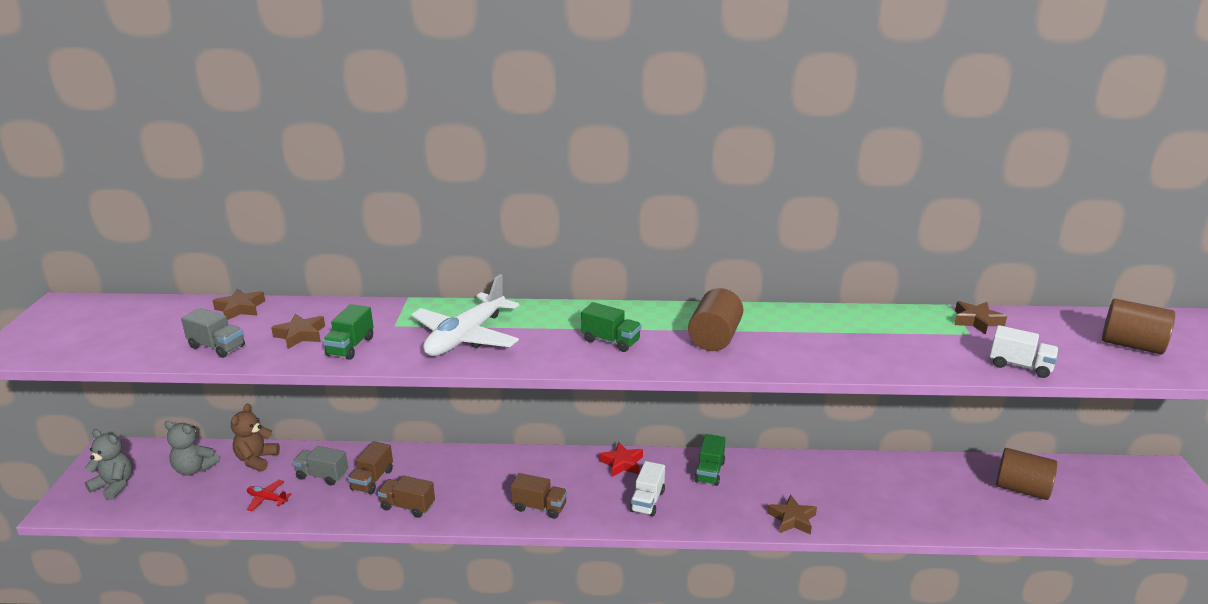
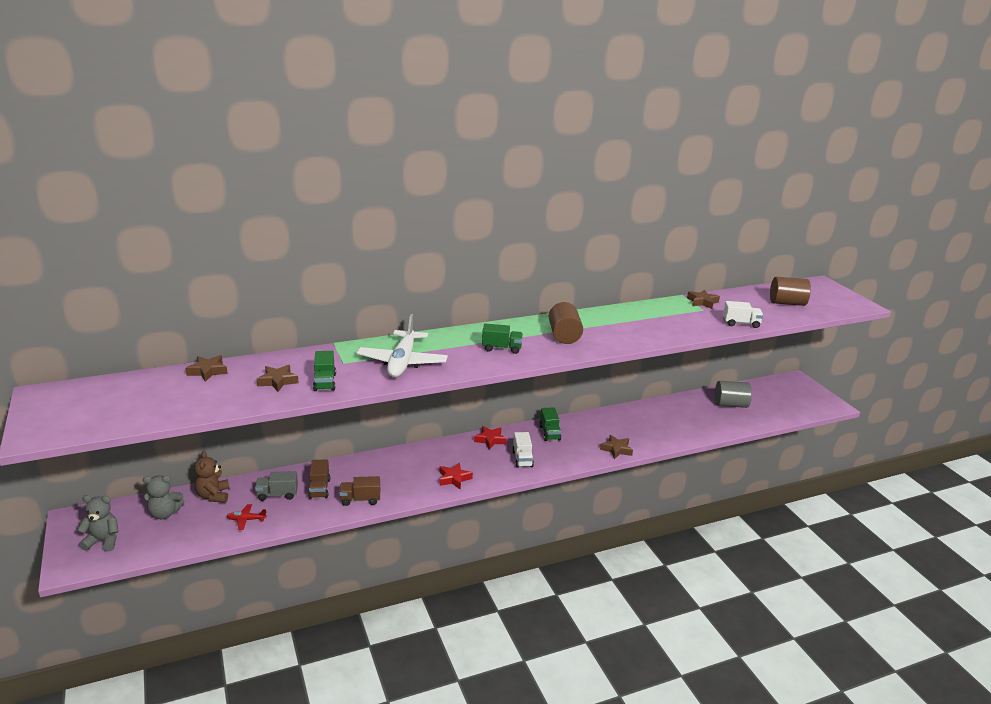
camera: 25 degrees left, 0 degrees up
(217, 347) = (219, 400): grey truck -> none
(539, 507) = (454, 478): brown truck -> red star
(1021, 489) = (730, 404): brown cylinder -> grey cylinder

